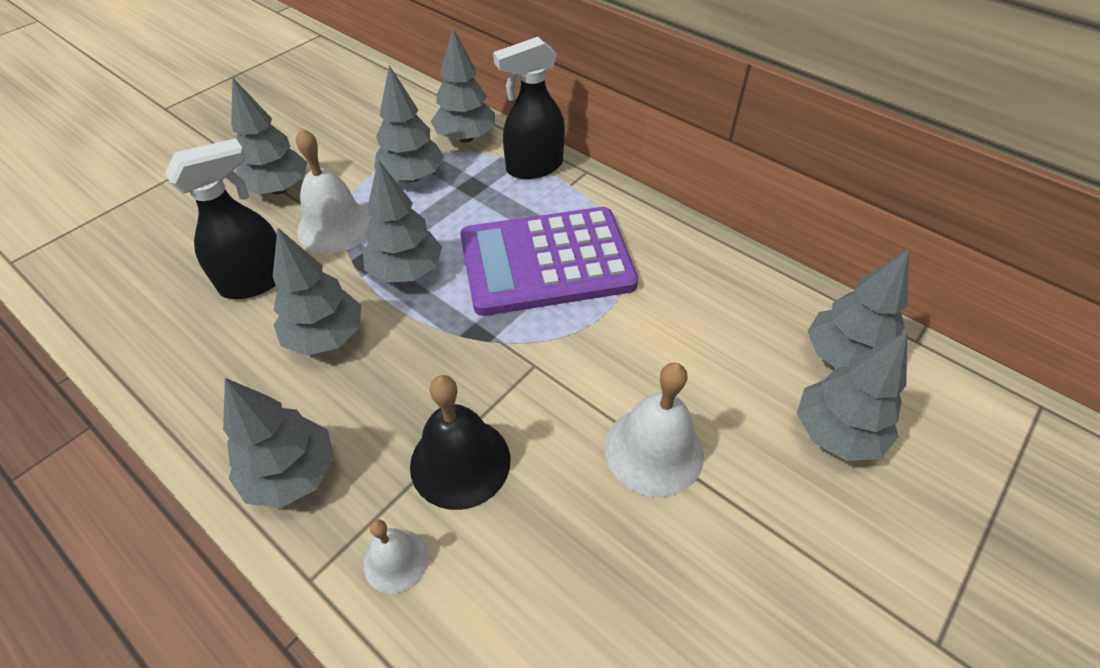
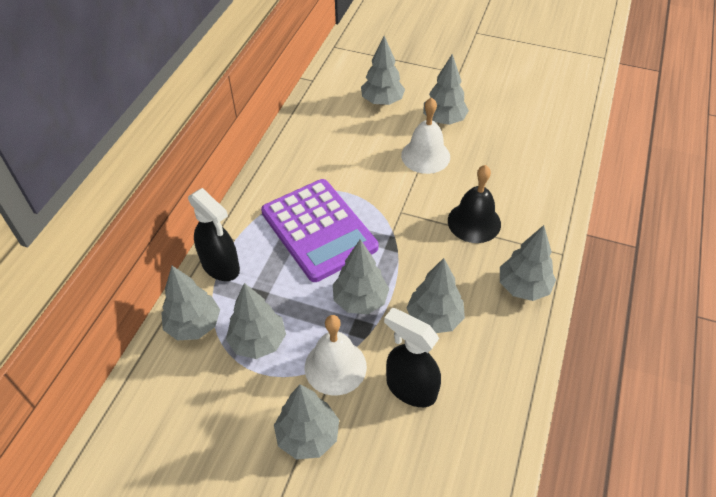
camera: 110 degrees left, 0 degrees up
(396, 560) = (533, 227): white bell -> none
(843, 357) = (335, 102): grey tree -> grey tree (444, 120)

